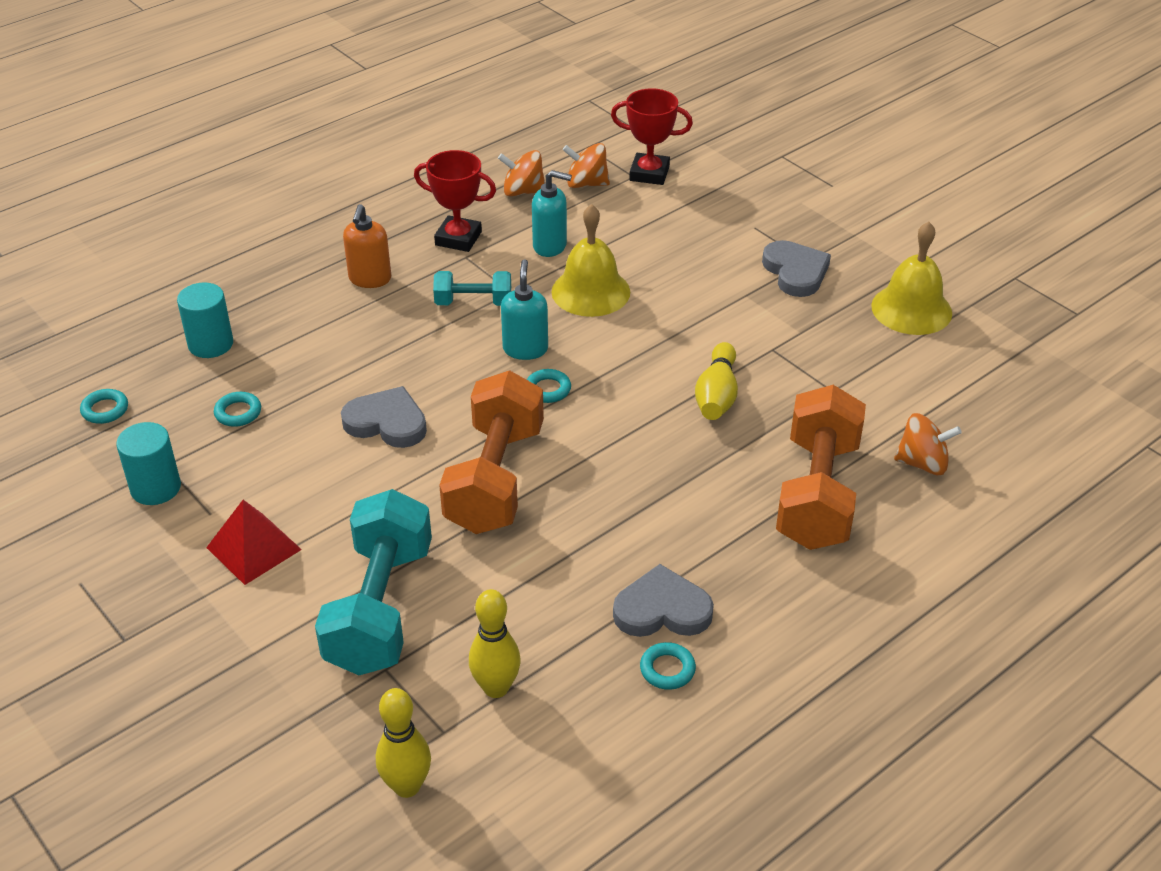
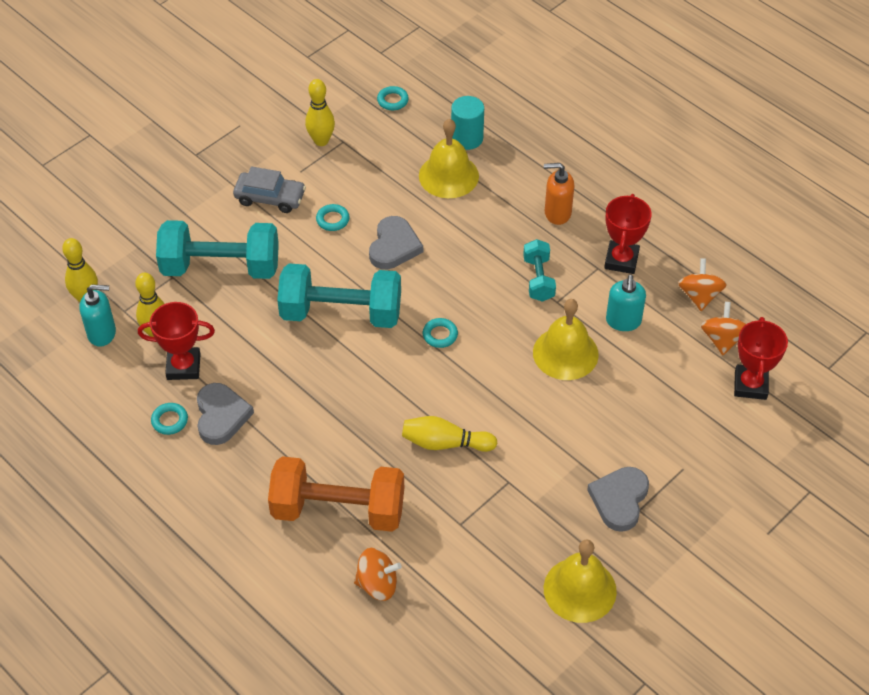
camera: 85 degrees right, 10 degrees up
(155, 488) = (321, 141): turquoise cylinder -> yellow bowling pin
(238, 412) = (396, 166): turquoise ring -> turquoise ring (332, 220)
(253, 548) = (270, 198): red pyramid -> grey car
(273, 365) = (448, 175): none -> yellow bell
(495, 479) = (341, 313): orange dumbbell -> turquoise dumbbell
(525, 349) = (486, 317): turquoise soap dispenser -> turquoise soap dispenser (102, 333)
(567, 653) = (183, 366): none -> red trophy
(795, 272) = (619, 500): grey heart -> grey heart turned 135 degrees clockwise
(922, 463) = (377, 584): orange spinning top -> orange spinning top turned 90 degrees counterclockwise

